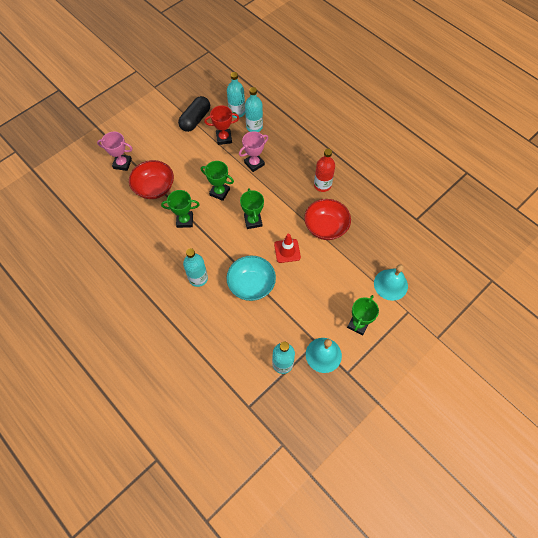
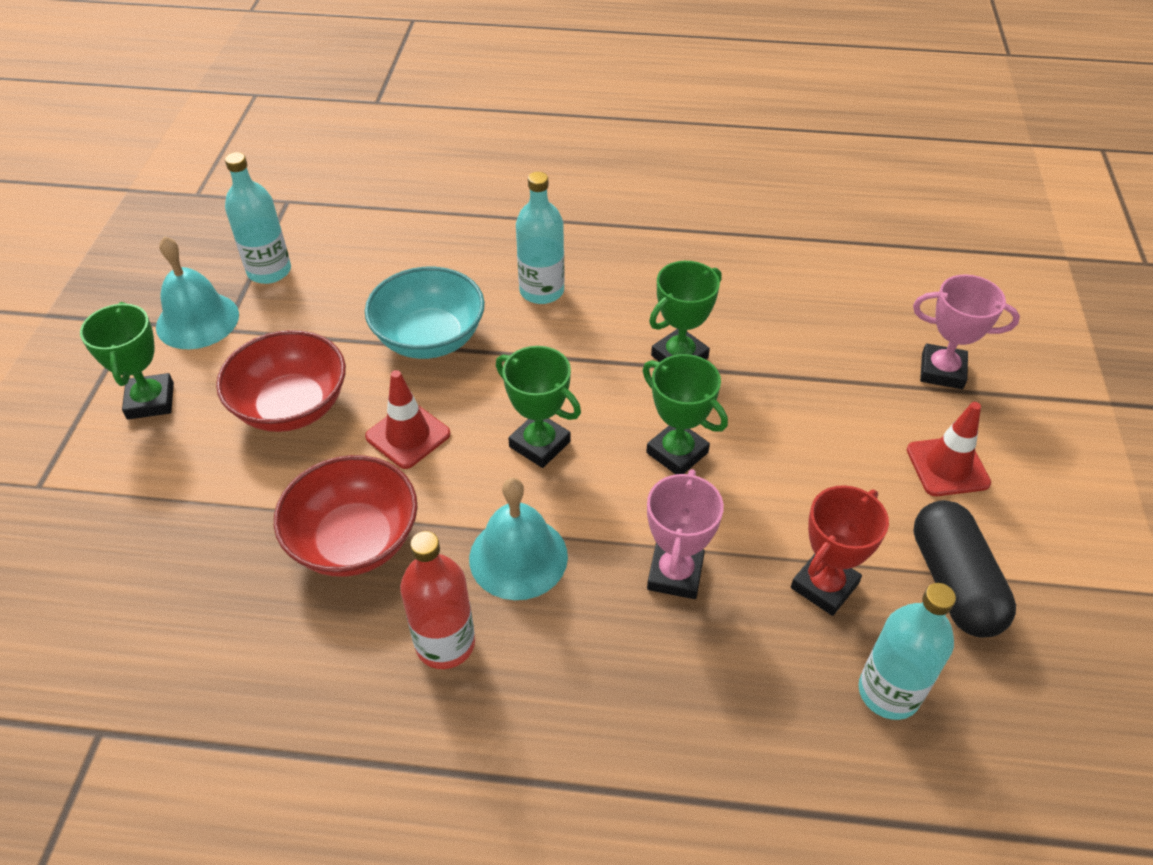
camera: 140 degrees right, 15 degrees down
(122, 164) = (942, 371): pink trophy -> pink trophy turned 45 degrees clockwise
(154, 188) = (816, 371): red bowl -> red bowl (291, 406)
(159, 141) = (947, 466): none -> red traffic cone
(219, 192) = (677, 453): green trophy -> green trophy turned 60 degrees clockwise
(254, 127) = (791, 682): turquoise bottle -> none
(390, 284) = (107, 516): turquoise bell -> turquoise bell (518, 557)

